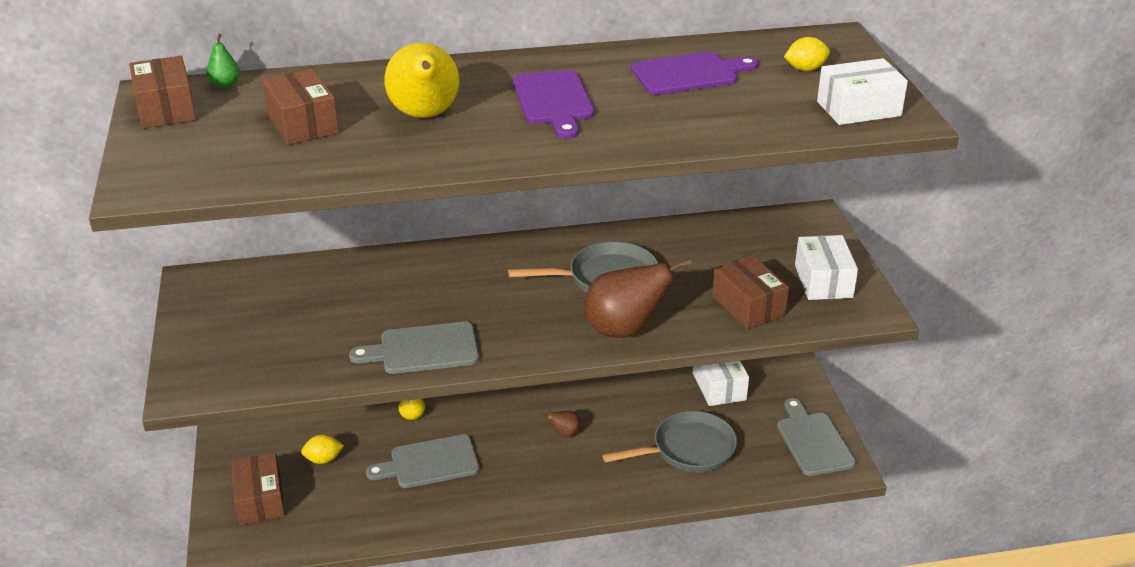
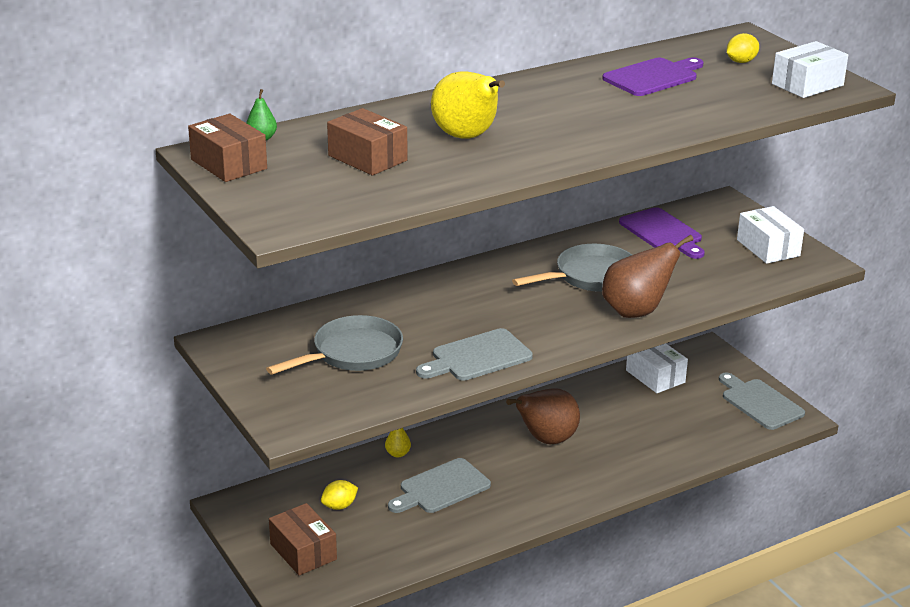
camera: 20 degrees left, 5 degrees down
(553, 101) = (563, 111): purple cutting board -> purple cutting board (662, 232)
(564, 434) = (546, 440): brown pear -> brown pear, size x2.20
(688, 450) = (661, 430): grey pan -> grey pan (352, 353)
(748, 306) = (722, 276): brown box -> none

